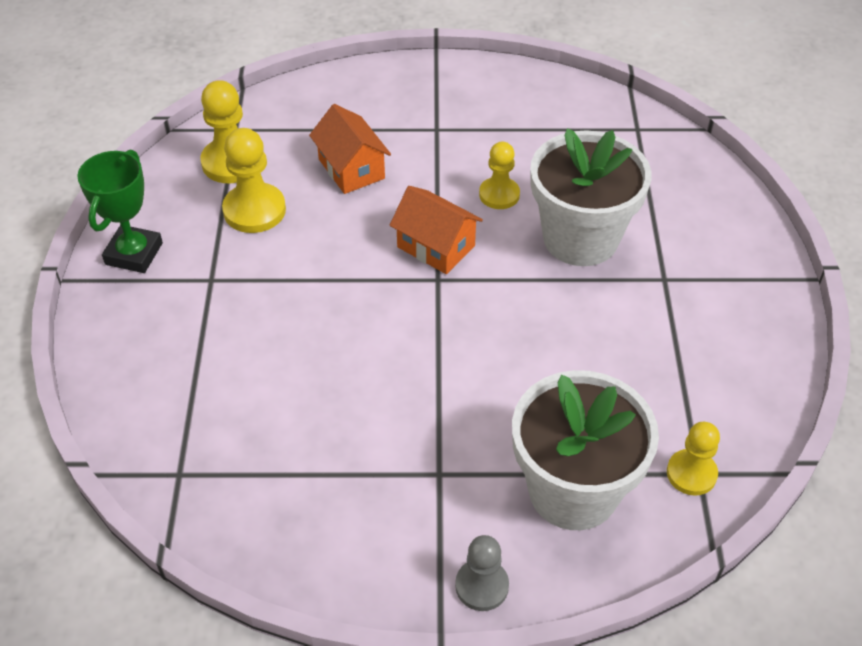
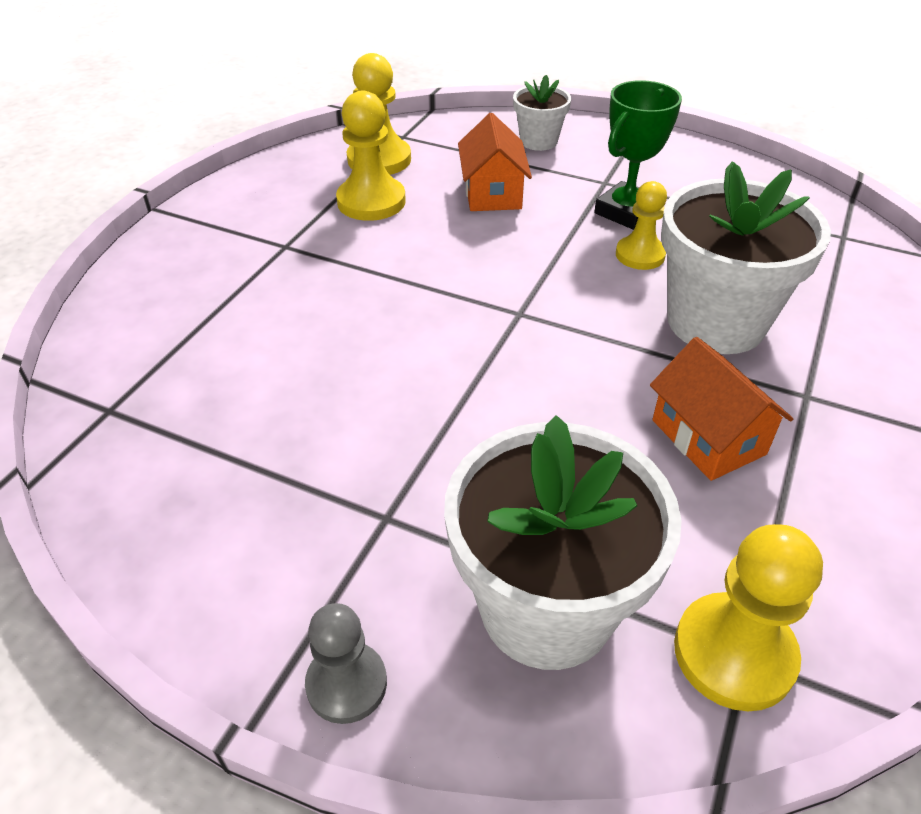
camera: 25 degrees right, 5 degrees down
(134, 254) = (232, 206): green trophy -> green trophy (626, 212)
(358, 100) = (538, 141): none -> white flower pot
(436, 246) = (537, 282): orange house -> orange house (708, 437)
(691, 473) = (734, 653): yellow pawn -> yellow pawn, size x1.51

